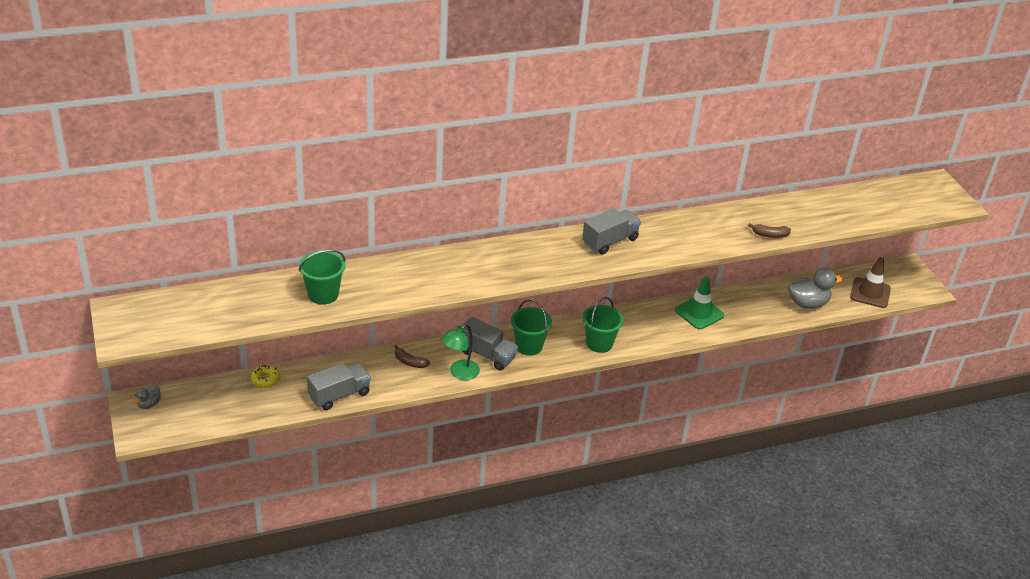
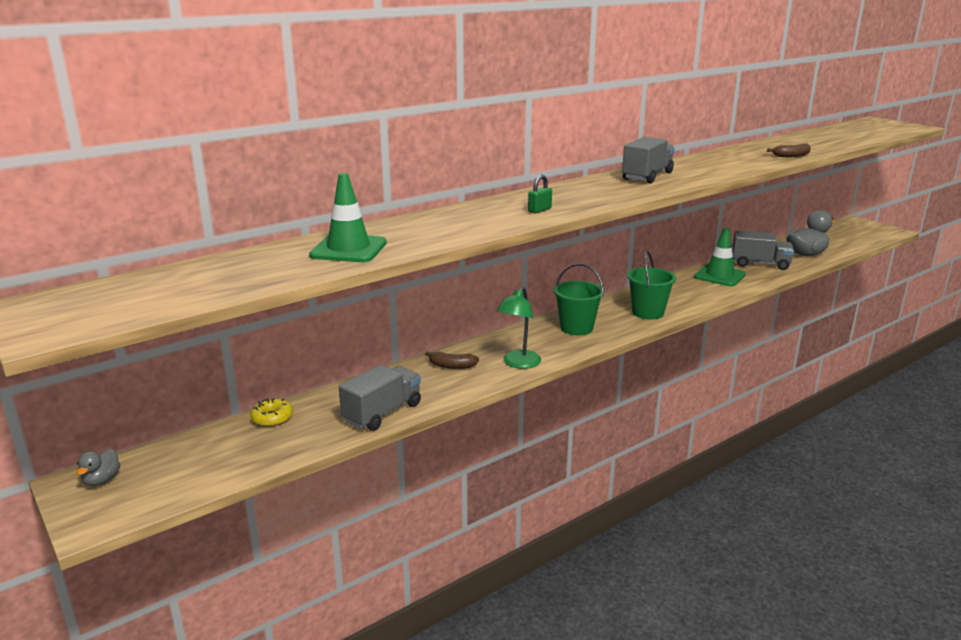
camera: 15 degrees left, 15 degrees down
(323, 294) = (348, 249): green bucket -> green traffic cone
(485, 274) = (539, 210): none -> green padlock
(487, 355) = (537, 343): grey truck -> grey truck (760, 264)
(870, 293) = (848, 240): brown traffic cone -> none

